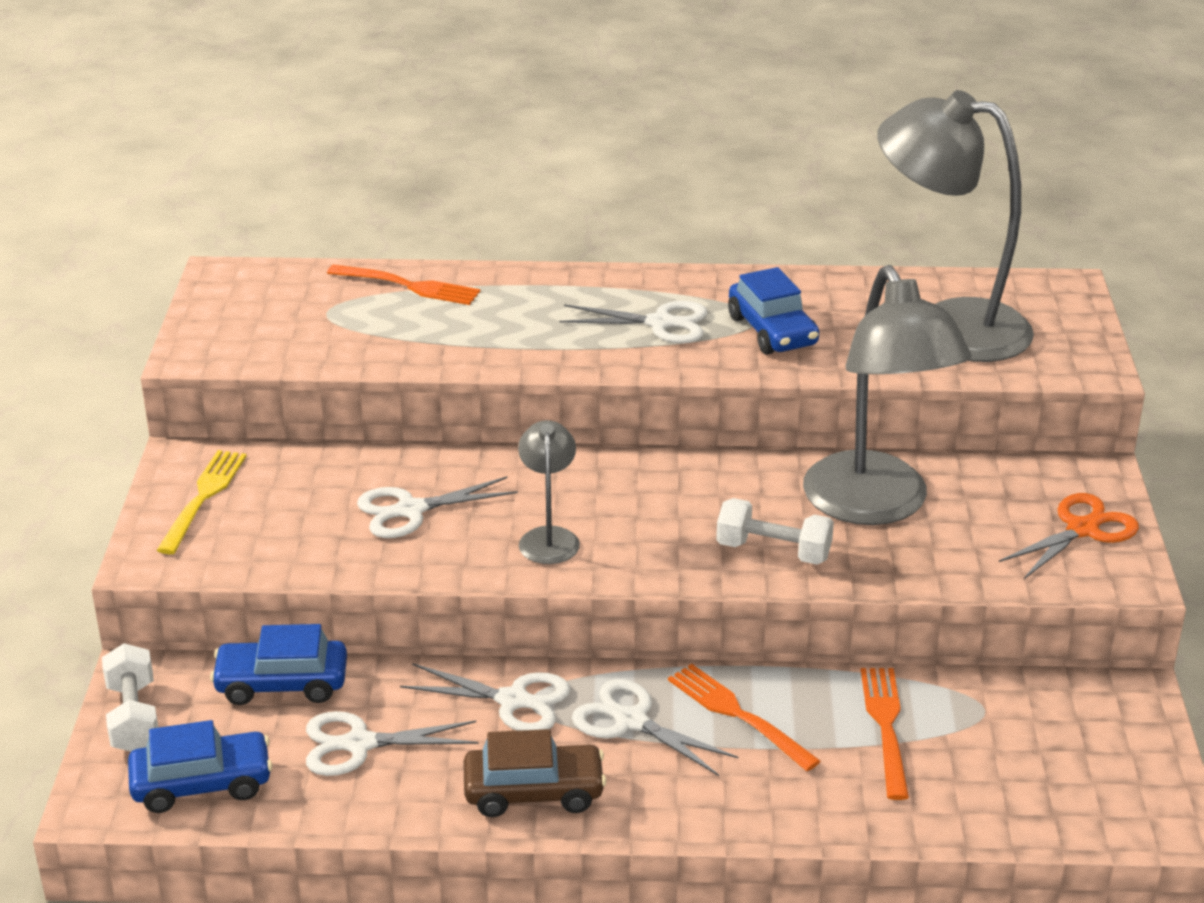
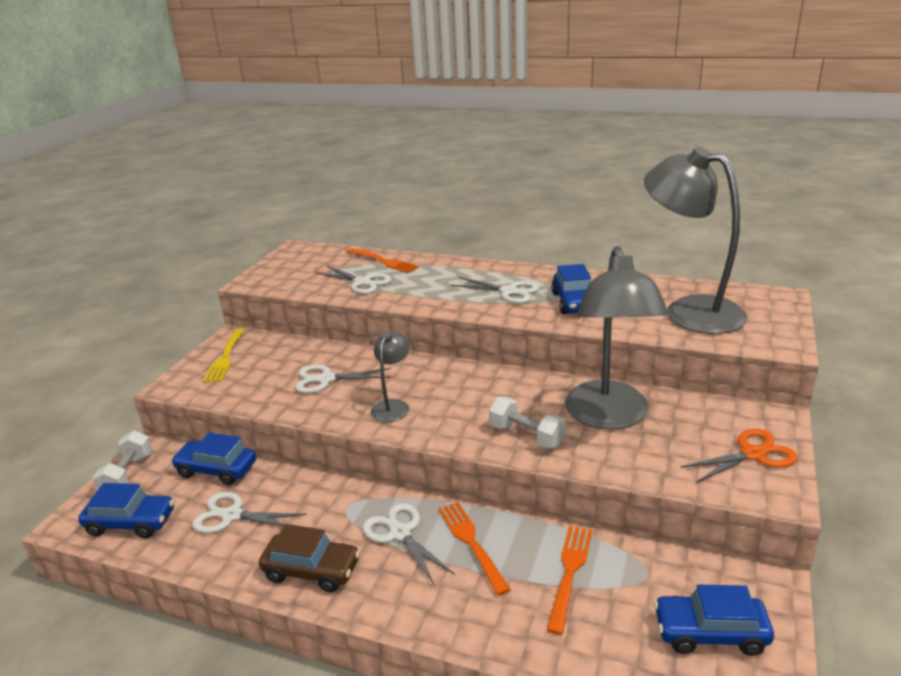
camera: 20 degrees right, 5 degrees down
(203, 497) = (225, 357): yellow fork -> yellow fork turned 150 degrees clockwise
(513, 700) = (337, 505): white scissors -> white scissors (362, 282)
(1080, 760) = (710, 633): none -> blue car

